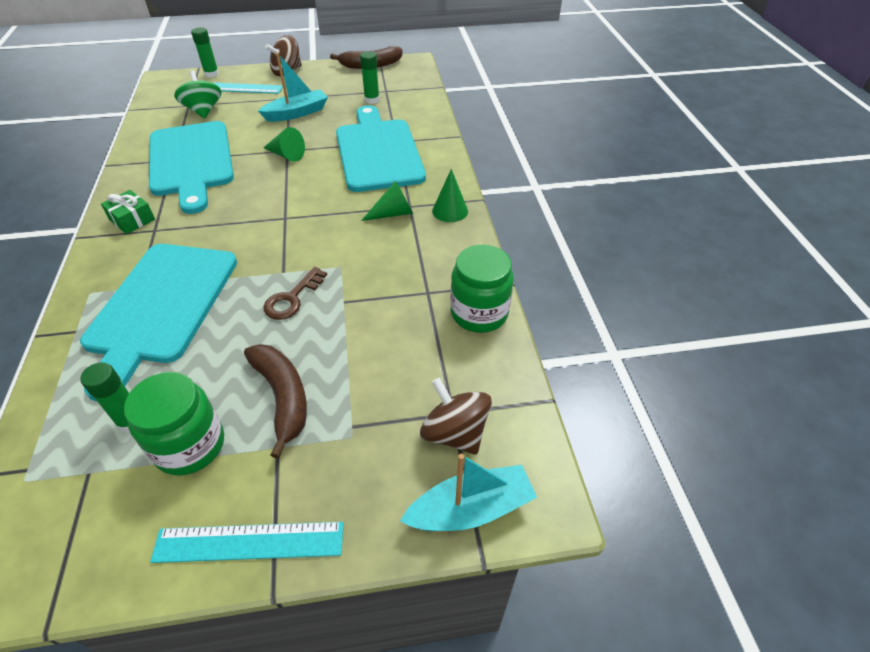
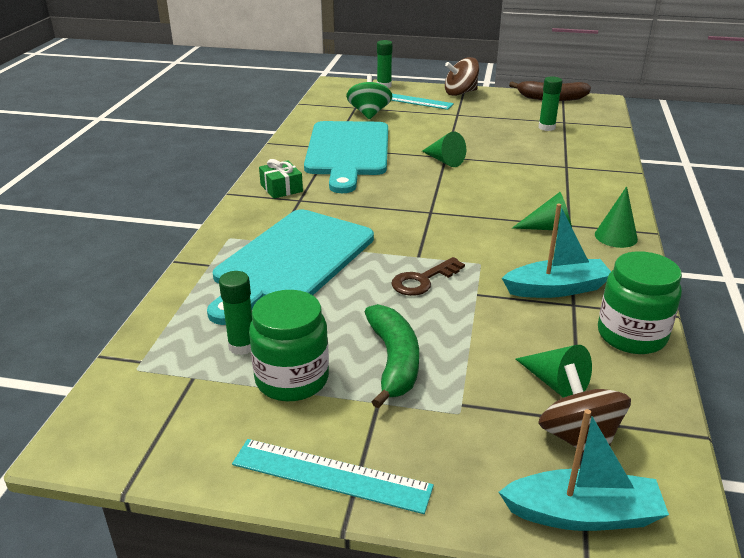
camera: 20 degrees right, 15 degrees down
(283, 397) = (394, 361): brown banana -> green banana
(297, 113) = (463, 128): turquoise boat -> turquoise boat (556, 289)
(378, 152) = (543, 172): turquoise cutting board -> none
(426, 381) = (555, 383): none -> green cone

